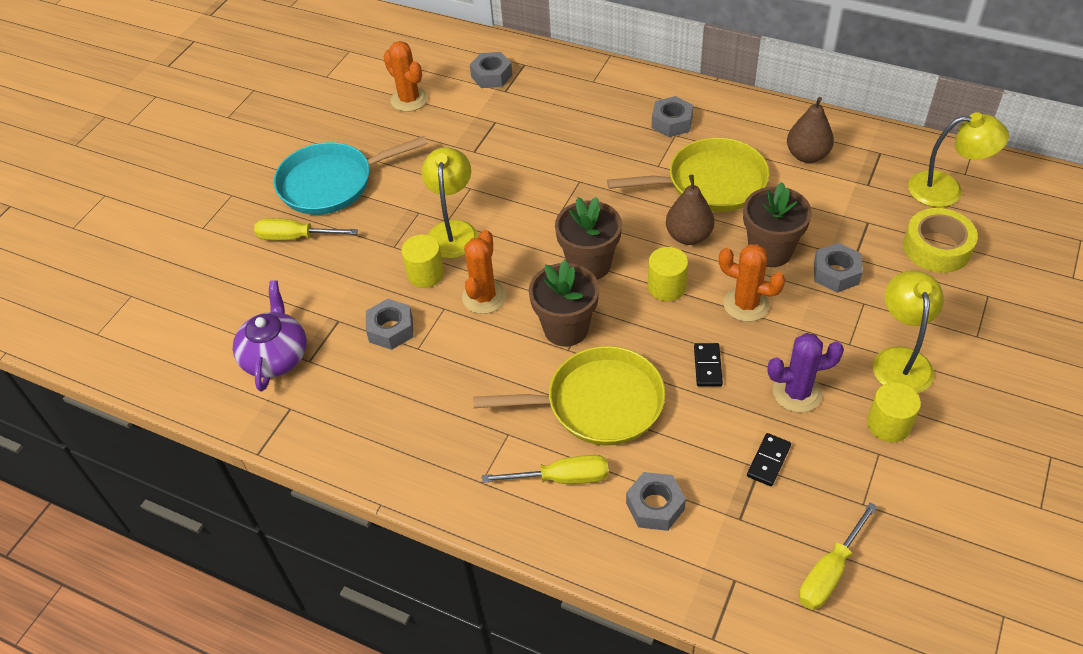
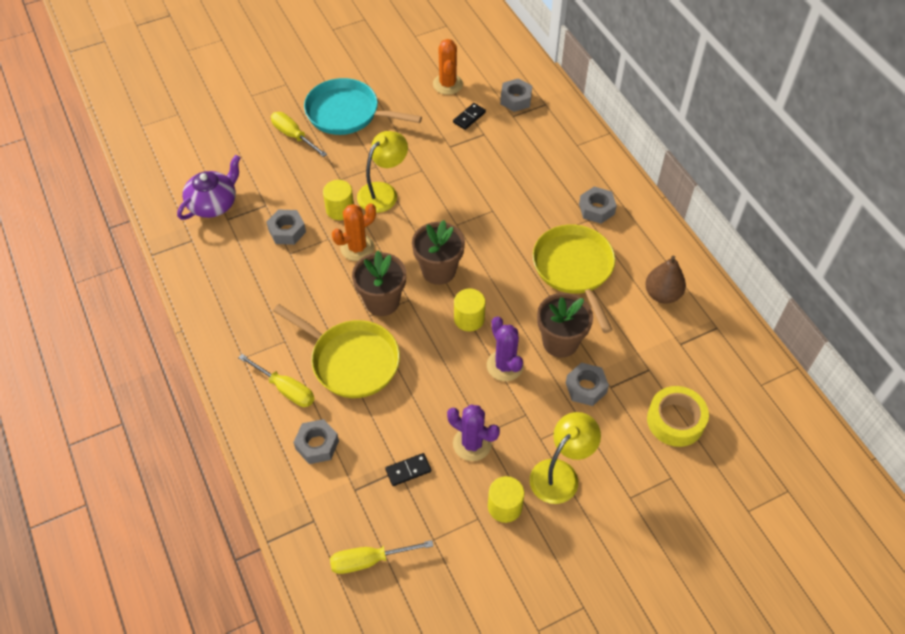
camera: 35 degrees right, 5 degrees up
(688, 236) = (519, 295): brown pear -> none
(707, 366) = (437, 386): black domino -> black domino (469, 117)
(710, 183) = (574, 269): yellow pan -> yellow pan turned 135 degrees counterclockwise
(746, 304) = (505, 365): orange cactus -> purple cactus
(946, 189) = (733, 386): yellow lamp -> none

